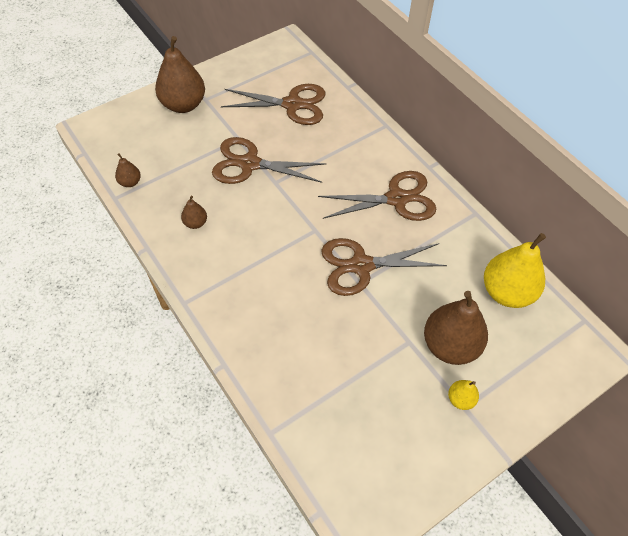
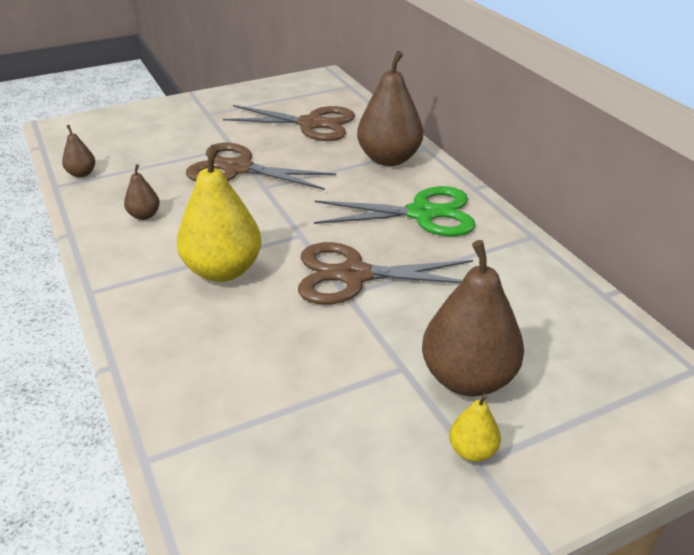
camera: 10 degrees right, 20 degrees down
(183, 105) = (179, 116): brown pear -> brown pear (389, 159)
(396, 199) = (422, 214): brown scissors -> green scissors
(507, 292) = (568, 324): yellow pear -> yellow pear (223, 270)

